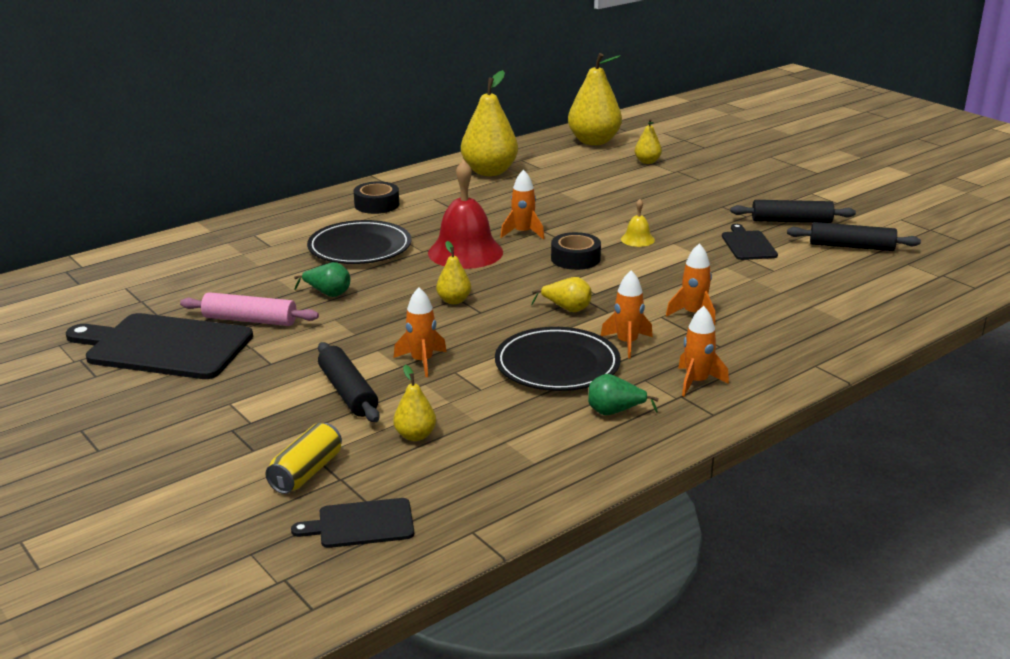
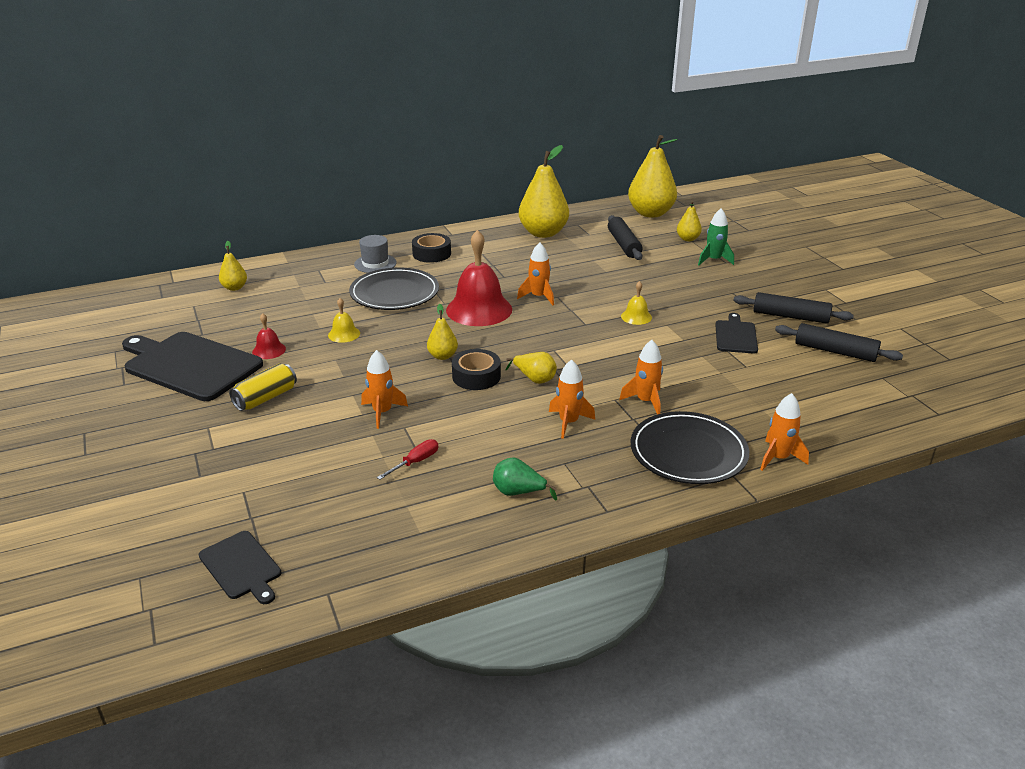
camera: 15 degrees right, 5 degrees up
(250, 320) = (269, 350): pink rolling pin -> red bell
(306, 472) = (227, 506): yellow can -> yellow can (265, 398)
(317, 221) = (375, 263): none -> grey hat
(328, 294) = (344, 334): green pear -> yellow bell
(348, 392) = (305, 432): black rolling pin -> black rolling pin (623, 244)
(361, 524) = (241, 566): black cutting board -> black cutting board turned 135 degrees counterclockwise
(415, 435) = (335, 486): yellow pear -> yellow pear (234, 288)
(488, 401) = (415, 462): none -> red screwdriver
(557, 365) = (495, 435): black plate -> black plate (688, 452)
(575, 259) = (570, 329): black tape -> black tape (476, 376)
(685, 178) = (714, 260): none -> green rocket
(697, 382) = (610, 474): orange rocket -> orange rocket (778, 458)

